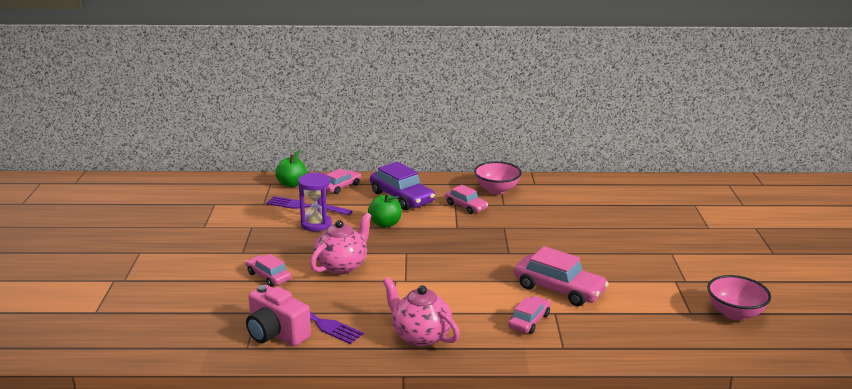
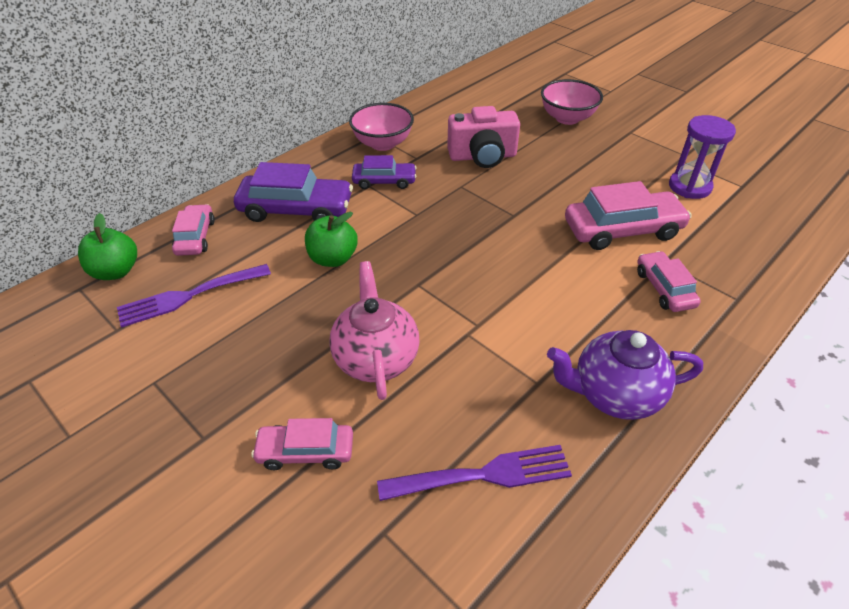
camera: 45 degrees left, 20 degrees up
(276, 333) = (464, 547): pink camera -> pink camera (482, 156)
(316, 224) = (245, 315): purple hourglass -> purple hourglass (689, 187)
(420, 336) = (614, 394): pink teapot -> purple teapot
(466, 206) = (384, 181): pink car -> purple car
(734, 313) = (765, 166): pink bowl -> pink bowl (567, 118)

